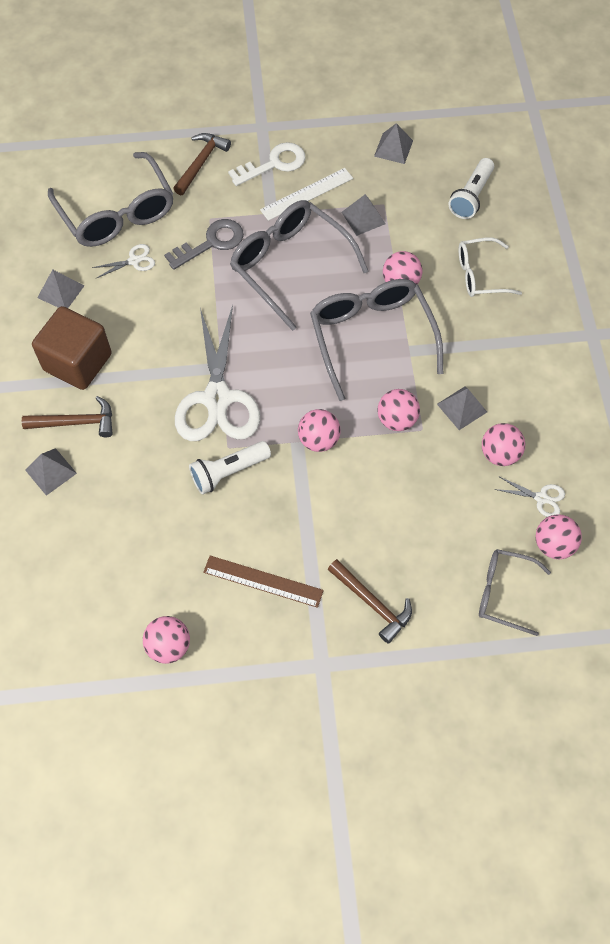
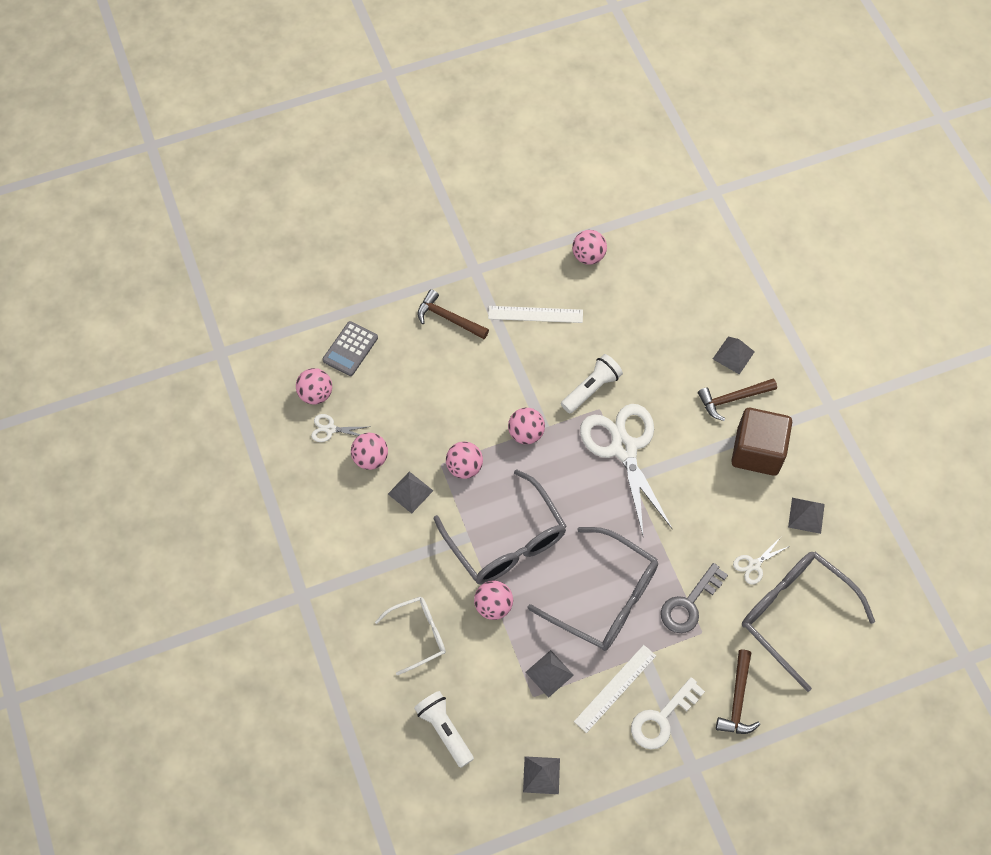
camera: 165 degrees right, 0 degrees up
(263, 581) = (535, 314): brown ruler -> white ruler
(471, 196) = (444, 730): white flashlight -> white flashlight turned 45 degrees counterclockwise
(503, 593) = (350, 349): grey glasses -> grey calculator

